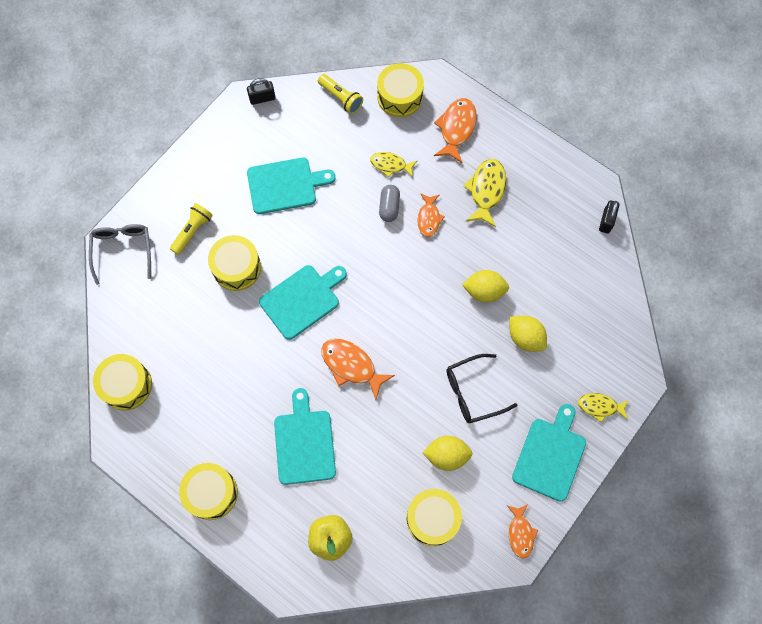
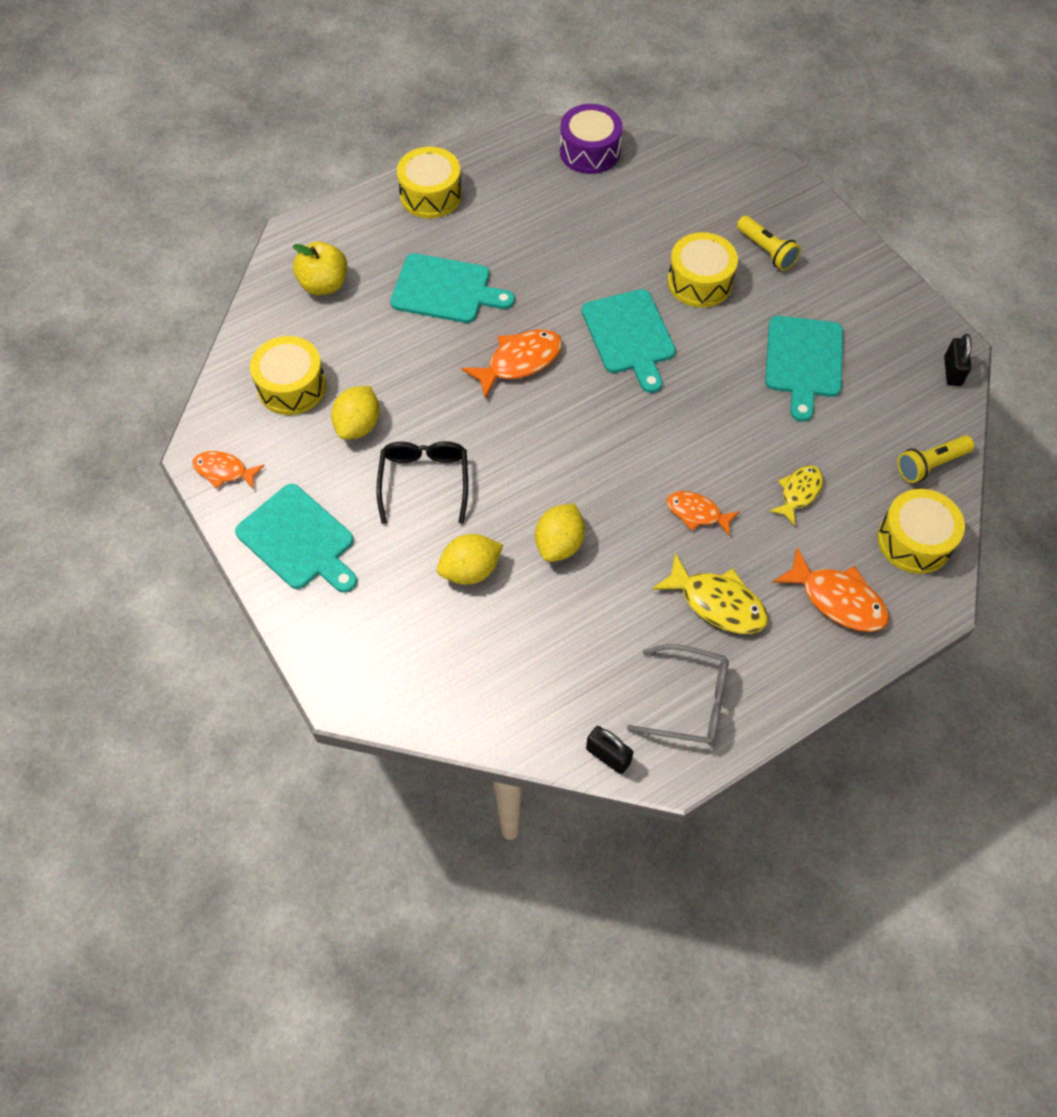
camera: 110 degrees right, 10 degrees down
(123, 250) = (764, 181): grey glasses -> grey glasses (690, 702)
(126, 385) = (590, 151): yellow drum -> purple drum
(389, 207) = (731, 470): grey capsule -> none
(600, 406) = (332, 626): yellow fish -> none

